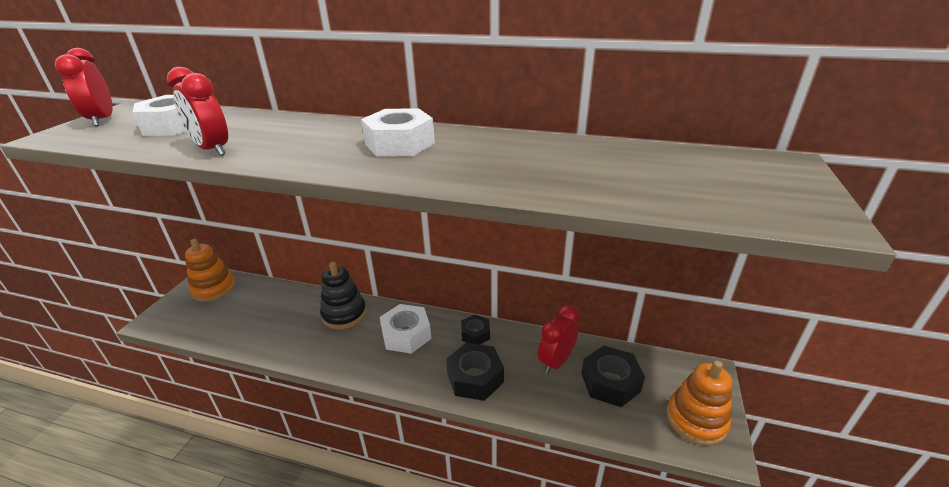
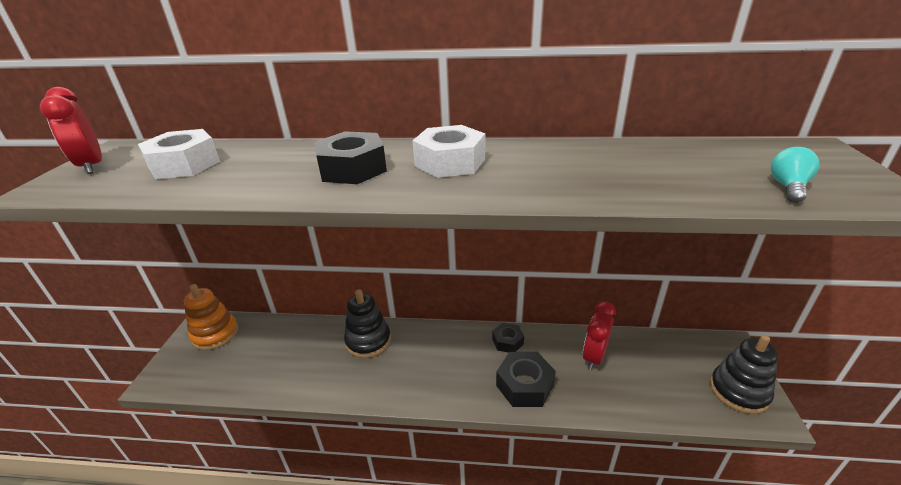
camera: 10 degrees left, 0 degrees up
(213, 149) = (251, 187): red clock -> none
(406, 335) = (440, 352): white nut -> none
(610, 382) = (650, 369): black nut -> black nut (352, 169)
(696, 420) = (738, 391): orange stacking toy -> black stacking toy
(715, 199) = (788, 187): none -> turquoise light bulb

